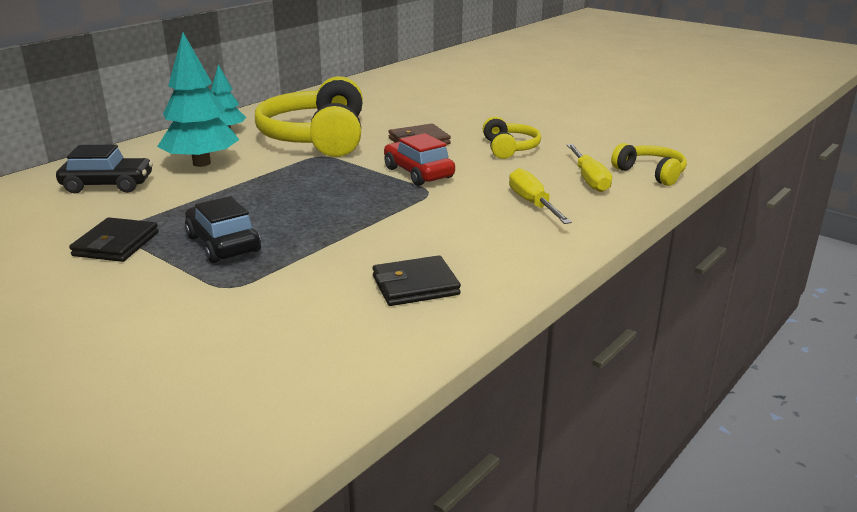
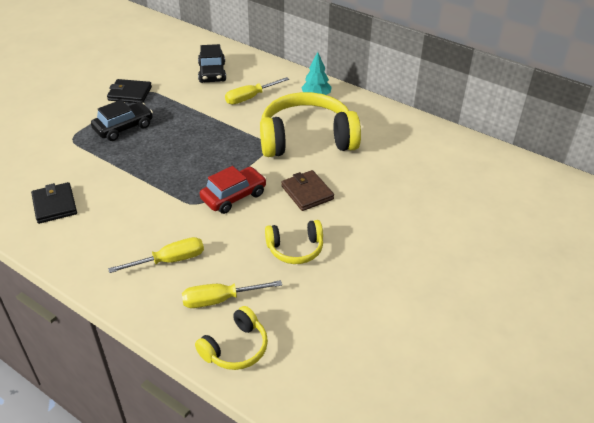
camera: 85 degrees right, 15 degrees up
(202, 163) = (250, 98): turquoise tree -> yellow screwdriver

